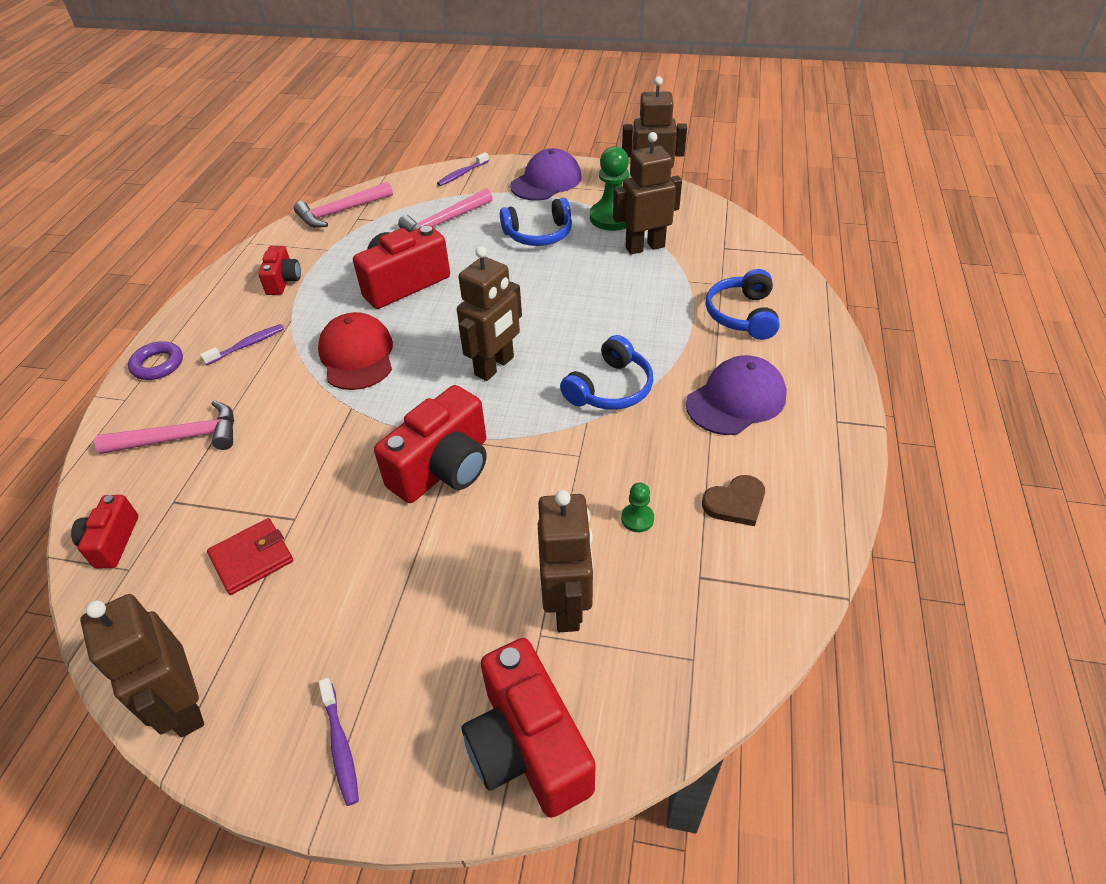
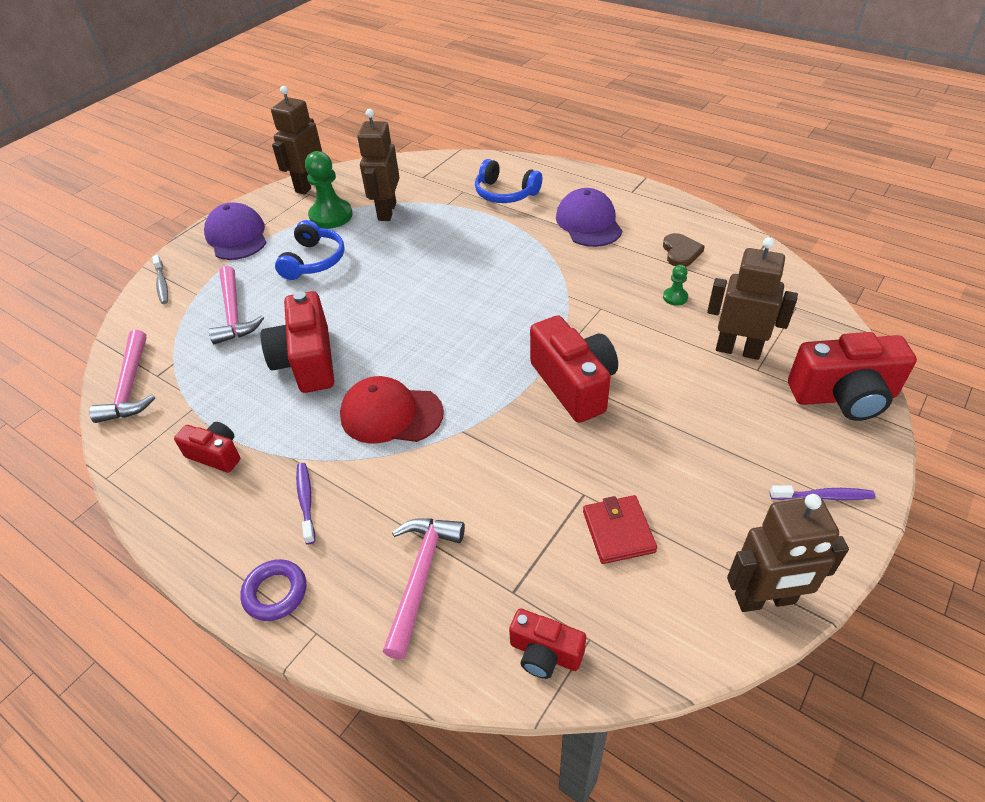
camera: 65 degrees left, 0 degrees up
(462, 174) = (162, 284): purple toothbrush -> grey toothbrush
(495, 366) = (471, 328): brown robot -> none
(610, 388) = (540, 274): blue headphones -> none

